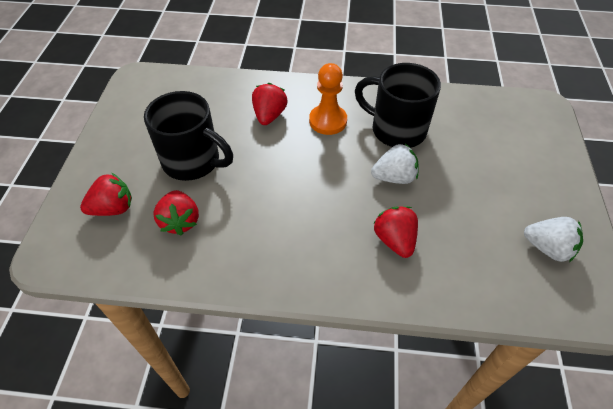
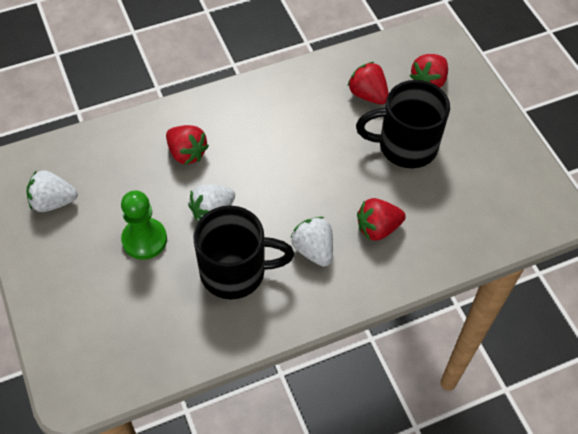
camera: 150 degrees right, 5 degrees up
(269, 115) = (377, 228): red strawberry -> red strawberry turned 90 degrees clockwise
(328, 121) = (313, 250): orange pawn -> white strawberry
(463, 180) = (144, 239): none -> green pawn

